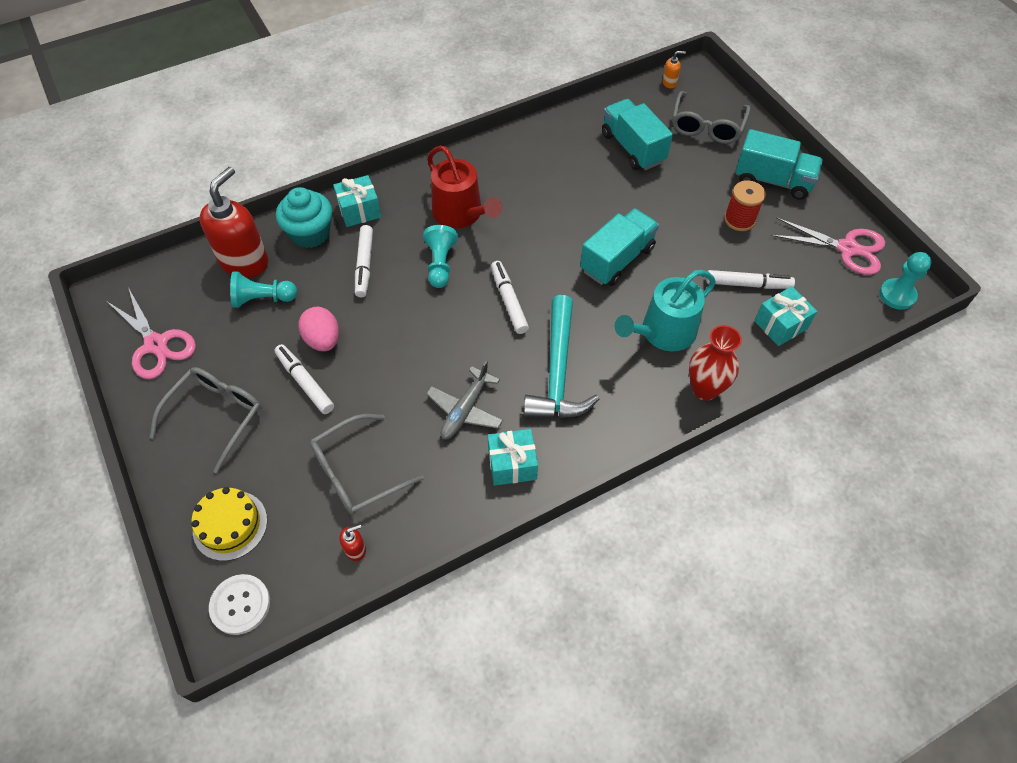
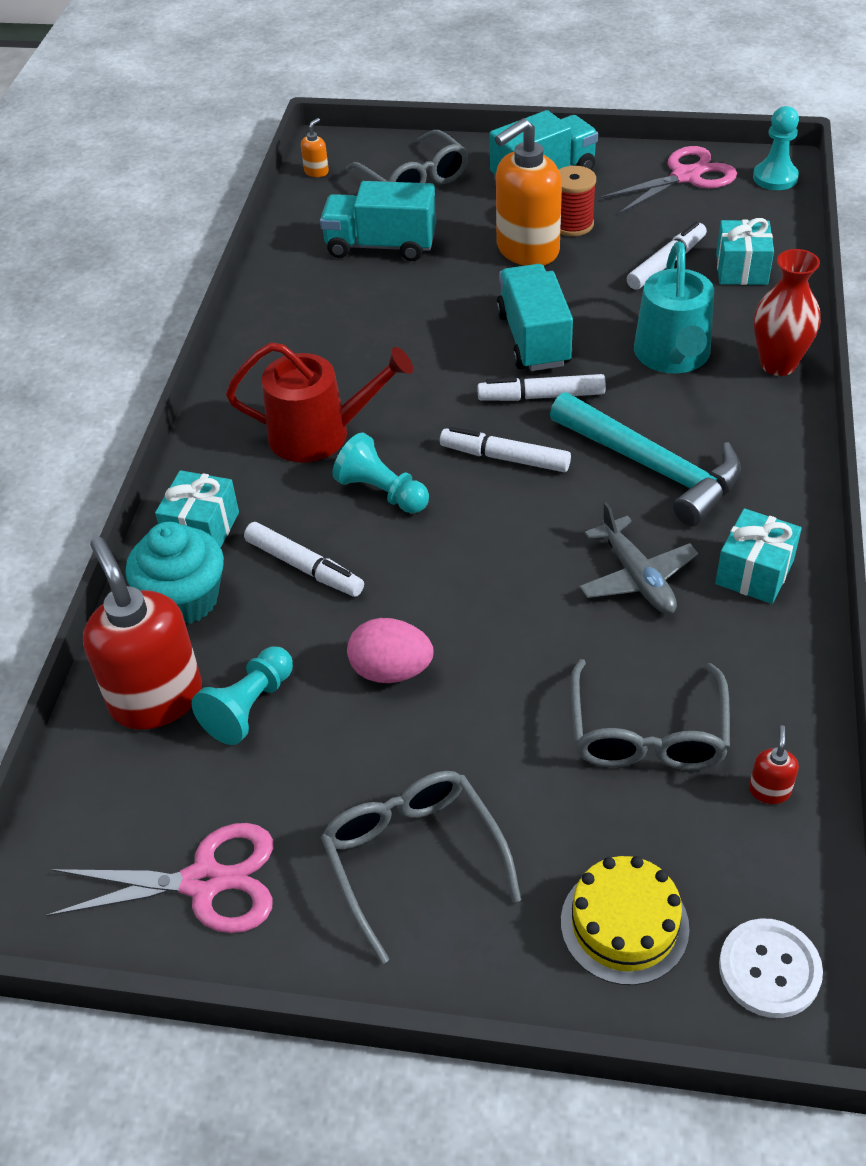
camera: 50 degrees left, 10 degrees down
(305, 382) = (447, 724): white marker -> white marker (541, 396)
(693, 212) = (527, 250): none -> orange soap dispenser

